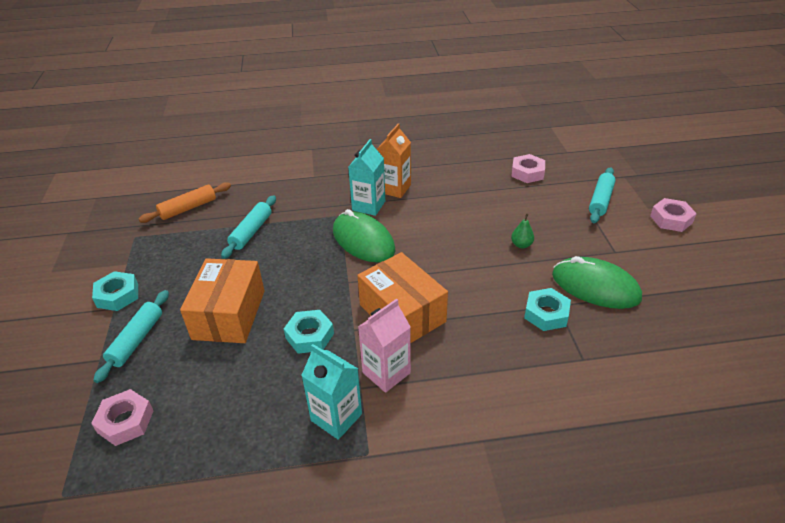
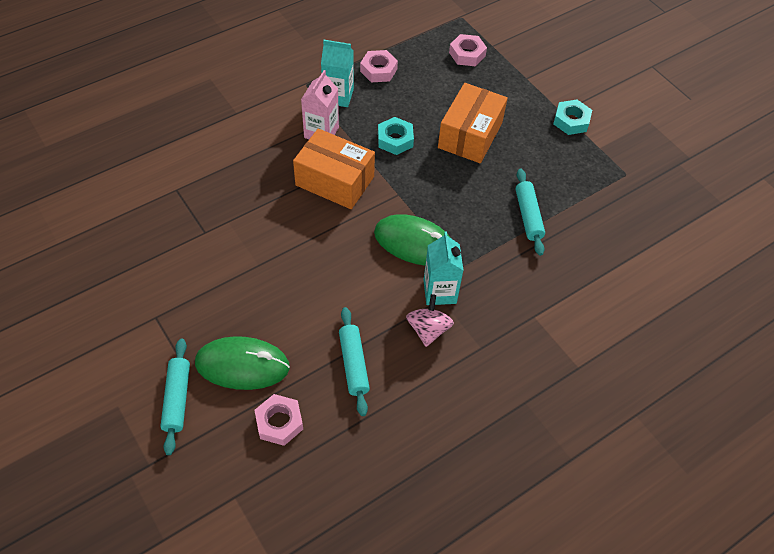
camera: 150 degrees right, 15 degrees up
(136, 340) = (517, 97): turquoise rolling pin -> turquoise rolling pin (354, 364)
(188, 208) = (617, 221): orange rolling pin -> none
(229, 314) = (470, 135): orange box -> orange box turned 45 degrees clockwise
(394, 188) = (428, 329): orange carton -> pink spinning top
(521, 245) = (255, 292): green pear -> none
(546, 314) = (213, 220): turquoise nut -> none
(595, 286) = (172, 264): green mouse -> green mouse (242, 365)
(671, 219) = (91, 393): pink nut -> pink nut (378, 70)

